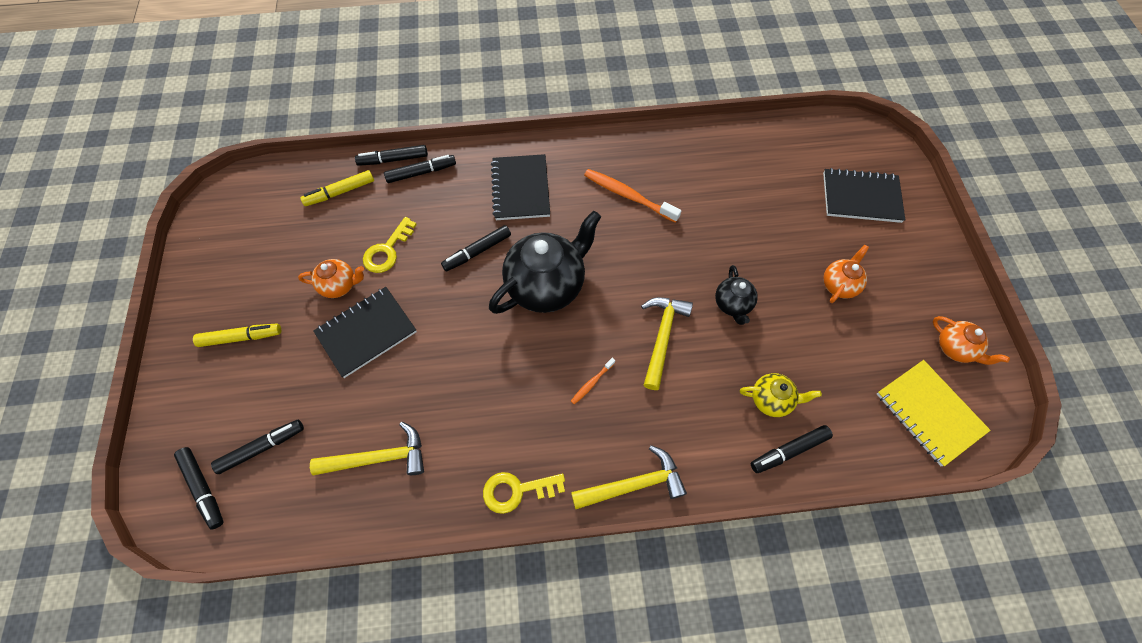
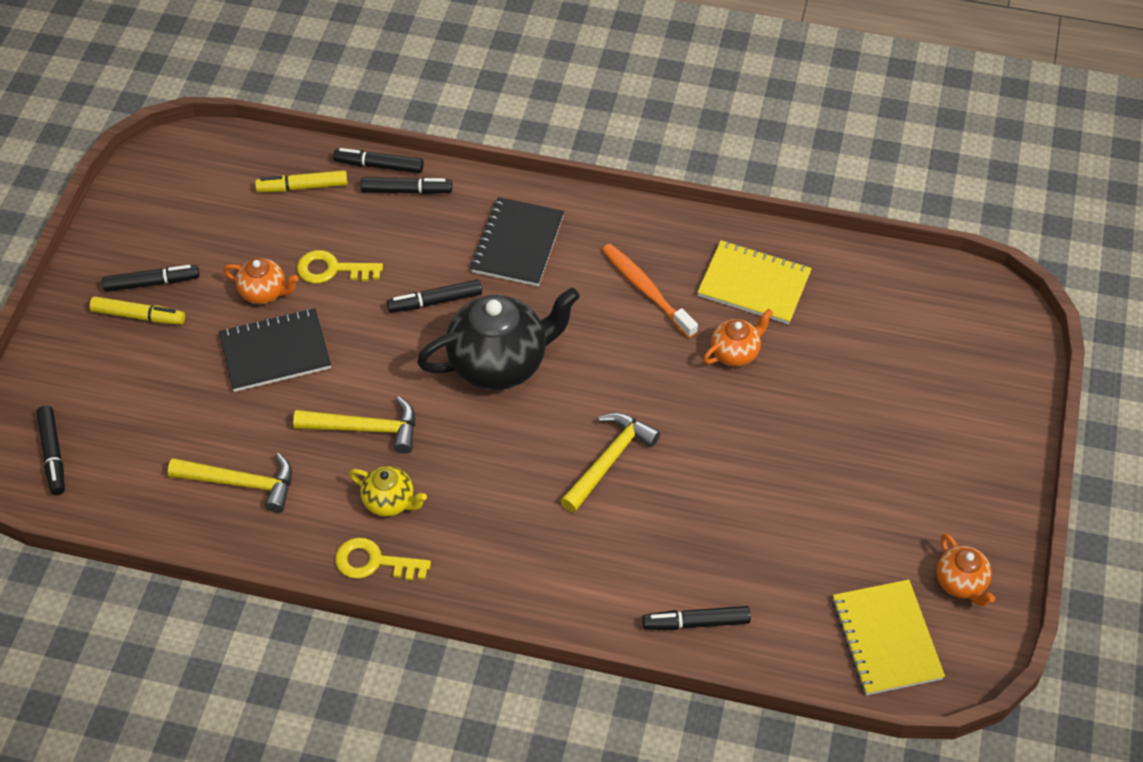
camera: 20 degrees right, 10 degrees down
(262, 447) = (124, 434): black marker -> black marker (152, 283)
(387, 250) = (332, 269): yellow key -> yellow key turned 45 degrees clockwise
(592, 383) = (504, 483): orange toothbrush -> none
(634, 484) = (504, 598): yellow hammer -> yellow hammer (366, 429)
(700, 169) = (754, 285): none -> yellow notebook
(732, 304) = (711, 451): black teapot -> none
(771, 400) = (704, 565): yellow teapot -> yellow teapot (390, 502)
(839, 285) = (856, 470): orange teapot -> orange teapot (735, 353)
(861, 197) = (945, 378): black notebook -> none

